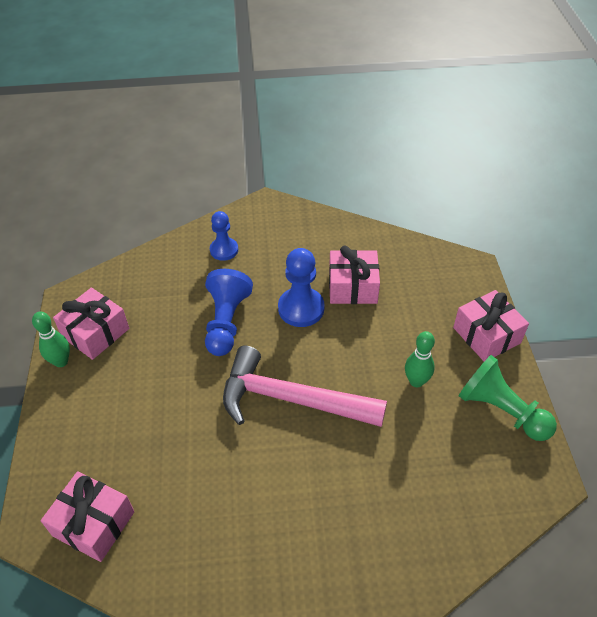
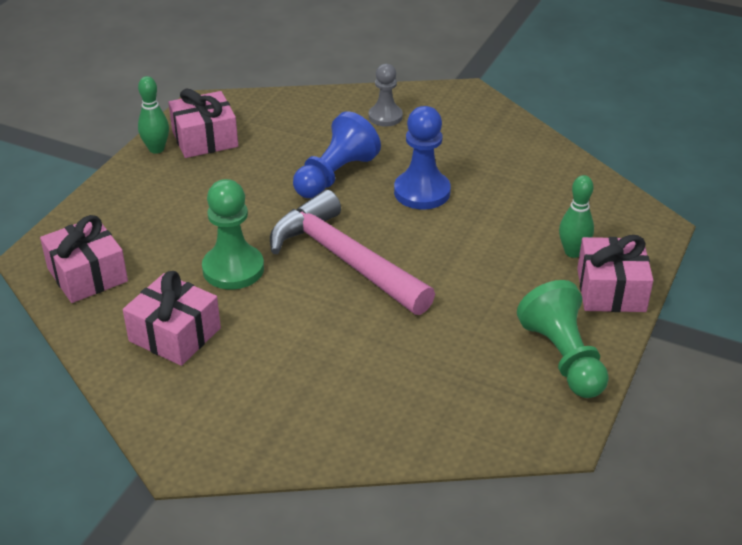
camera: 30 degrees right, 10 degrees down
(213, 453) = (233, 269): none -> green pawn
(224, 250) = (385, 117): blue pawn -> grey pawn
(352, 287) = (495, 194): pink gift -> pink gift (175, 334)
(416, 381) = (490, 297): green bowling pin -> green bowling pin (573, 252)

